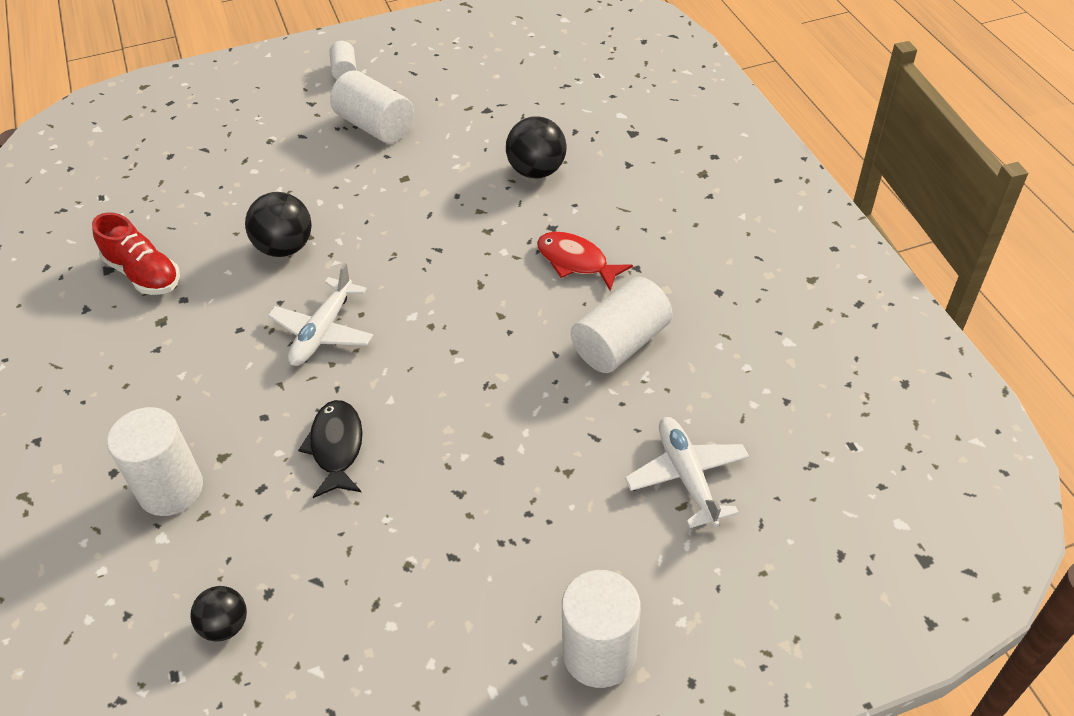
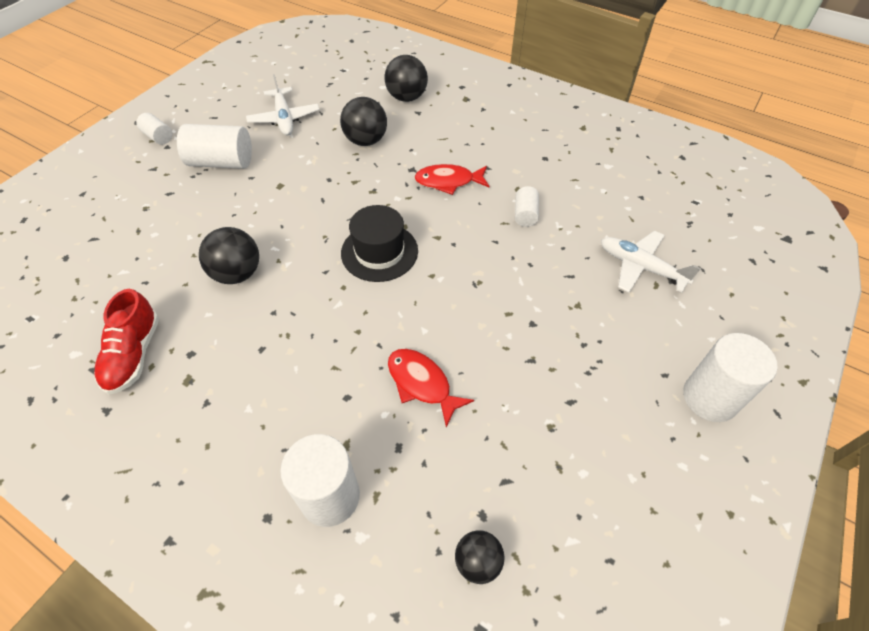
camera: 40 degrees left, 5 degrees up
(143, 274) = (134, 354): red shoe -> red shoe turned 90 degrees clockwise
(323, 332) = (328, 314): white plane -> white plane (284, 118)
(336, 447) = (422, 383): black fish -> red fish
(428, 298) = (379, 252): none -> black hat
(620, 343) = (525, 214): white cylinder -> white cylinder, size x0.54
(634, 140) = (406, 97): none -> black ball

